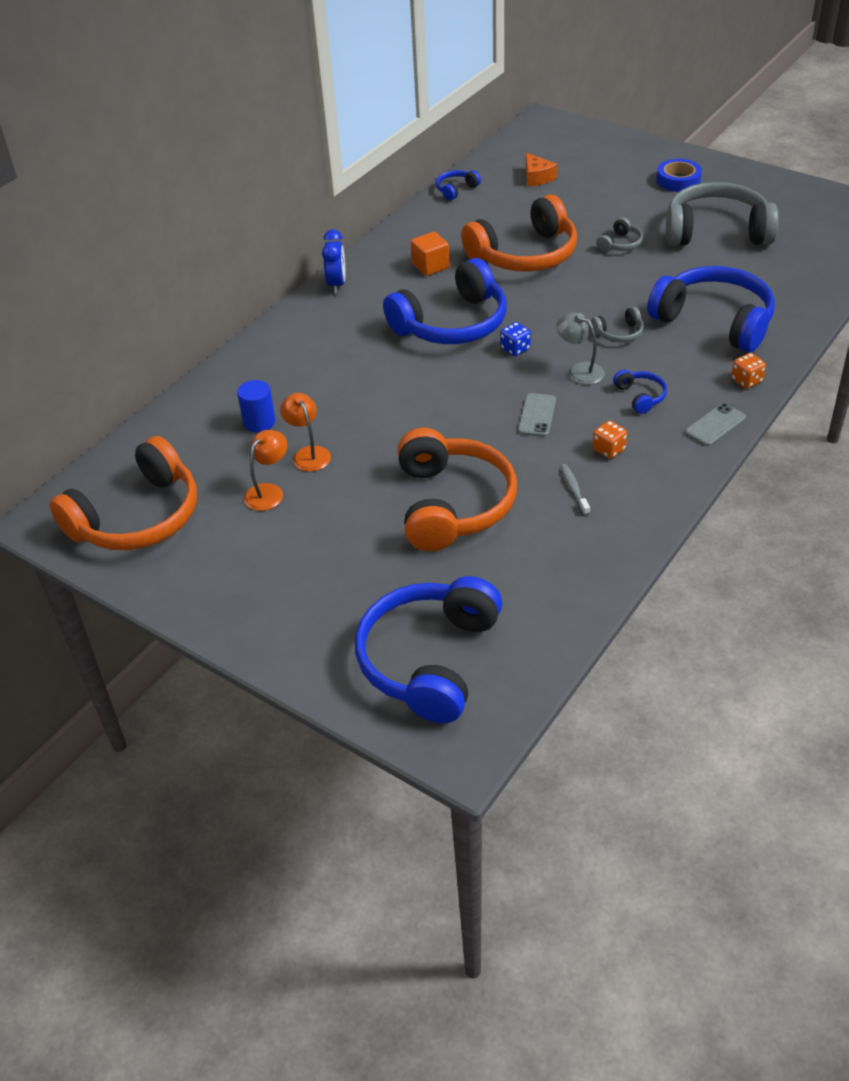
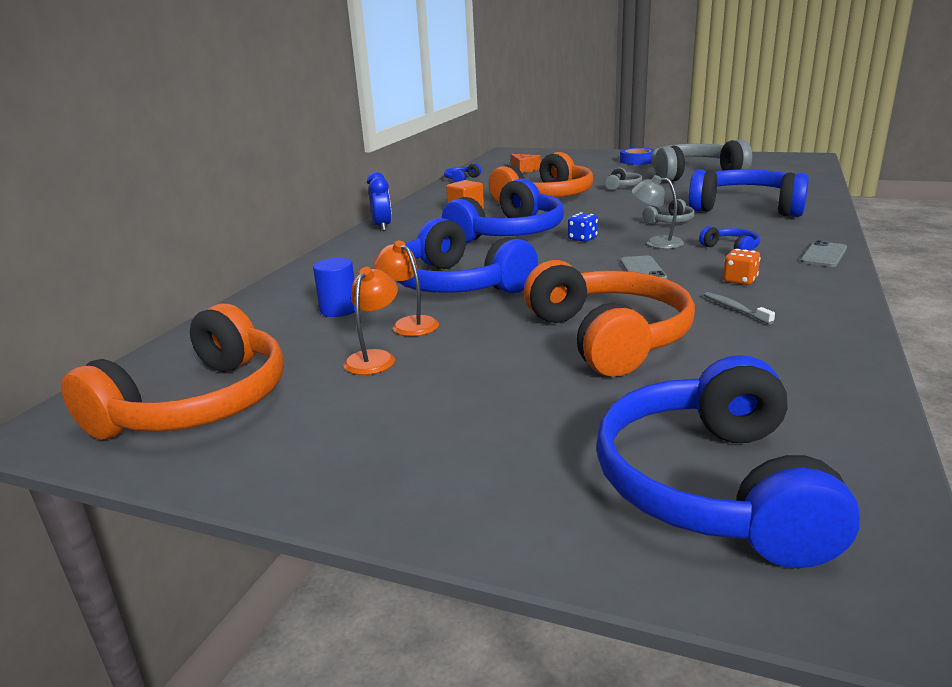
camera: 15 degrees left, 20 degrees down
(368, 404) = (457, 284): none -> blue headphones
(746, 381) = (816, 230): orange dice -> none

